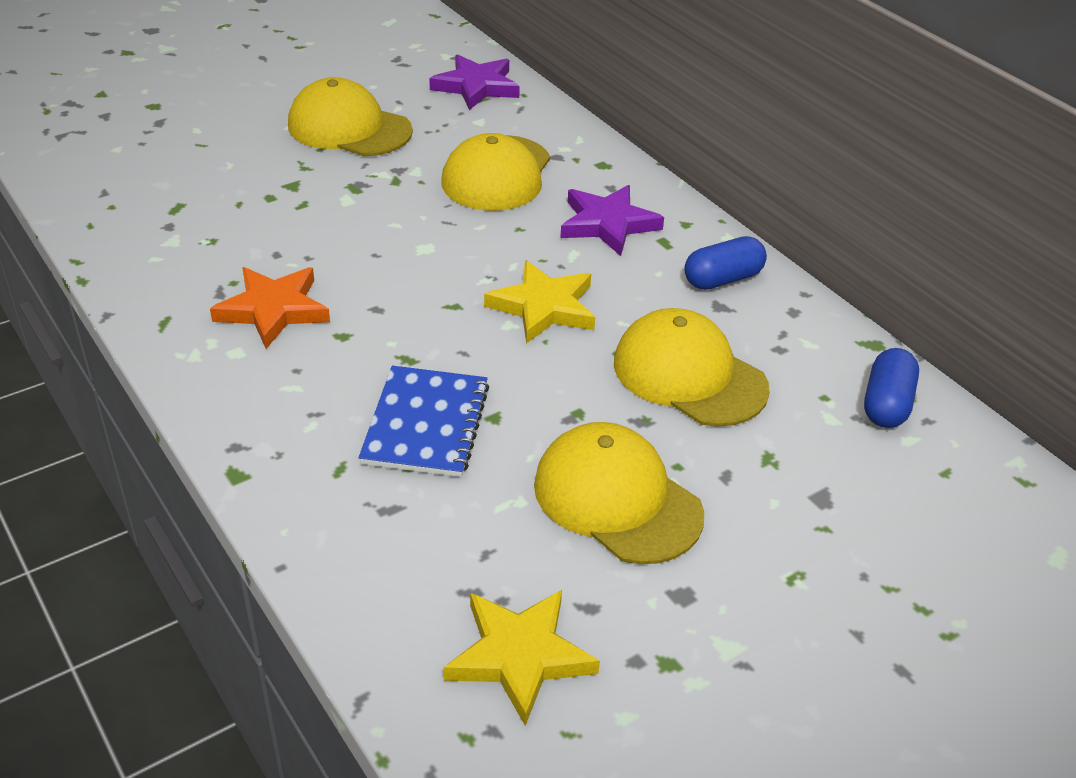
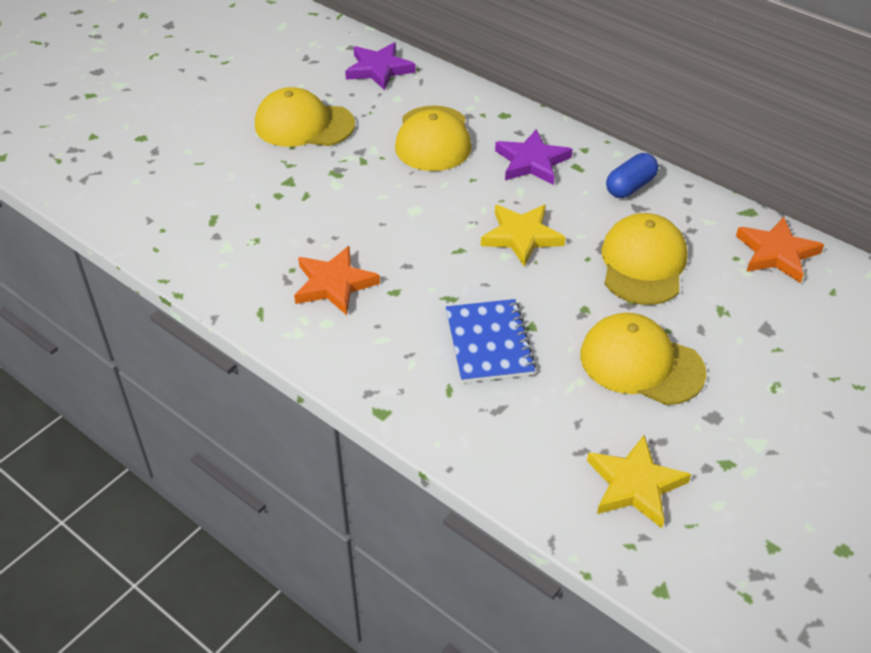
camera: 15 degrees left, 5 degrees up
(689, 375) = (643, 263): yellow cap -> yellow cap turned 75 degrees clockwise
(886, 404) = (776, 253): blue capsule -> orange star

